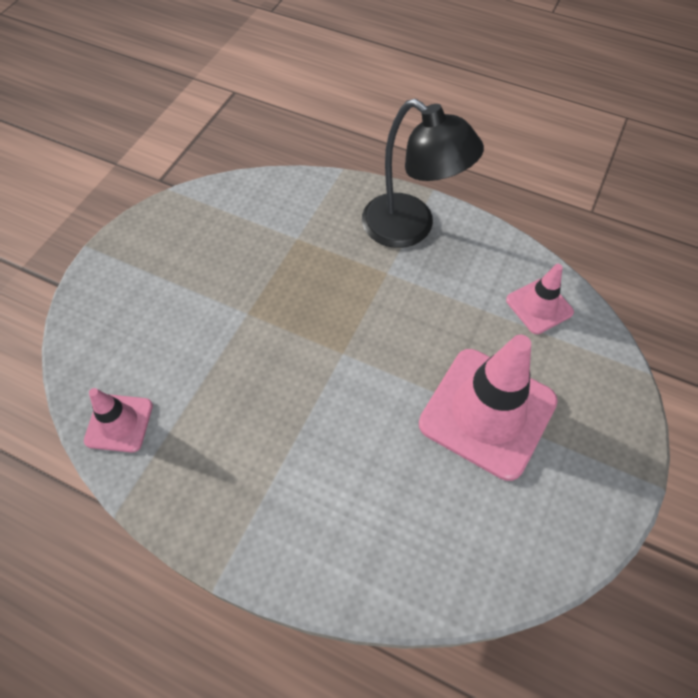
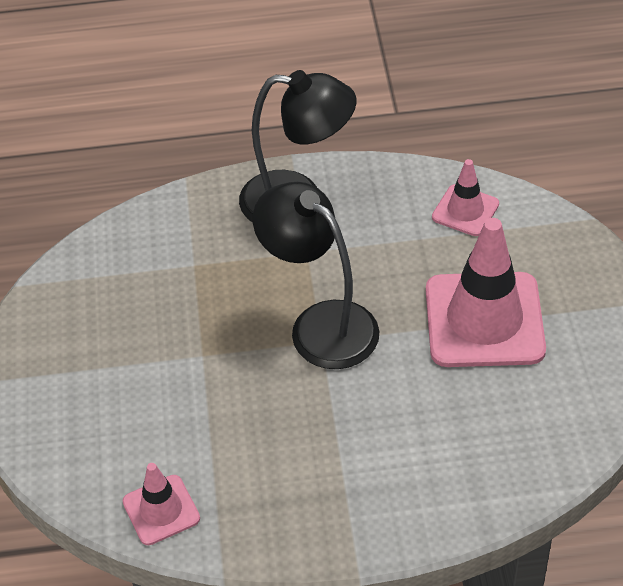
camera: 30 degrees left, 10 degrees down
(352, 339) = (320, 324): none -> black lamp

